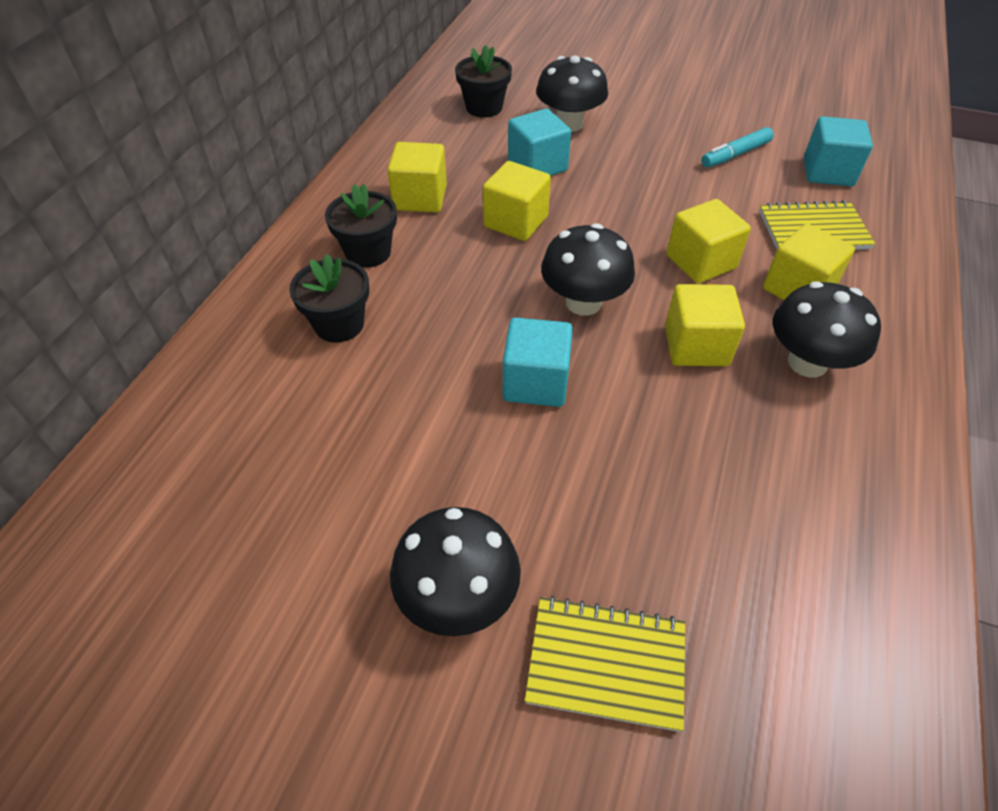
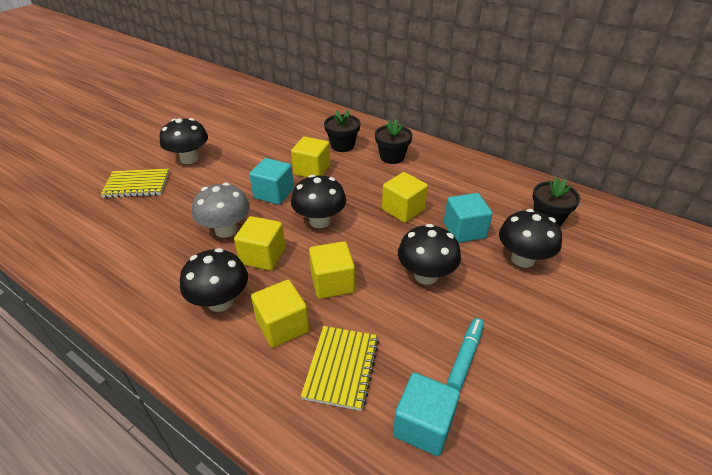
camera: 105 degrees right, 10 degrees down
(420, 198) = (436, 178): yellow cube -> yellow cube (312, 170)
(606, 663) = (137, 185): yellow notebook -> yellow notebook turned 60 degrees clockwise
(638, 188) = (426, 275): none -> black mushroom
(665, 415) = (226, 230): none -> grey mushroom
(735, 154) = (465, 357): turquoise marker -> turquoise marker turned 45 degrees clockwise

